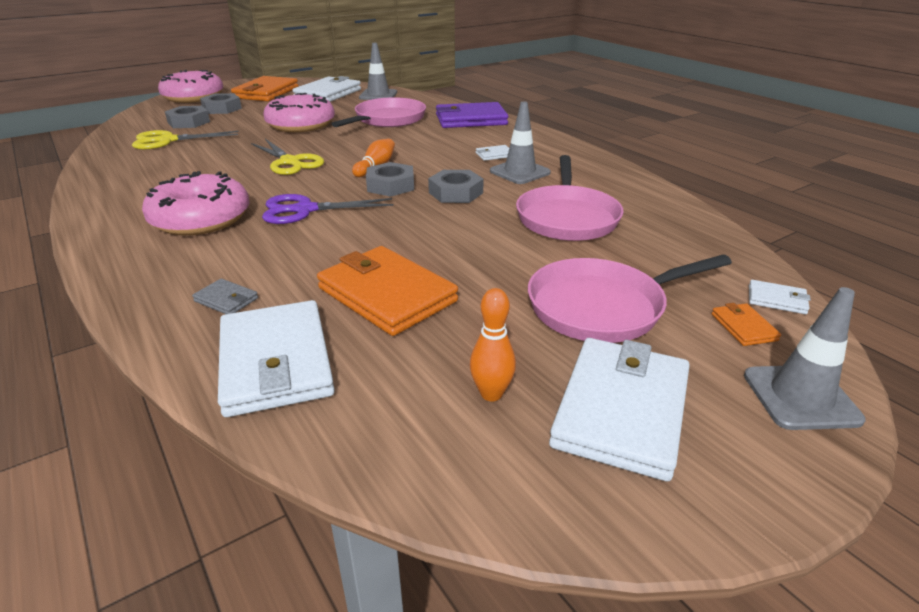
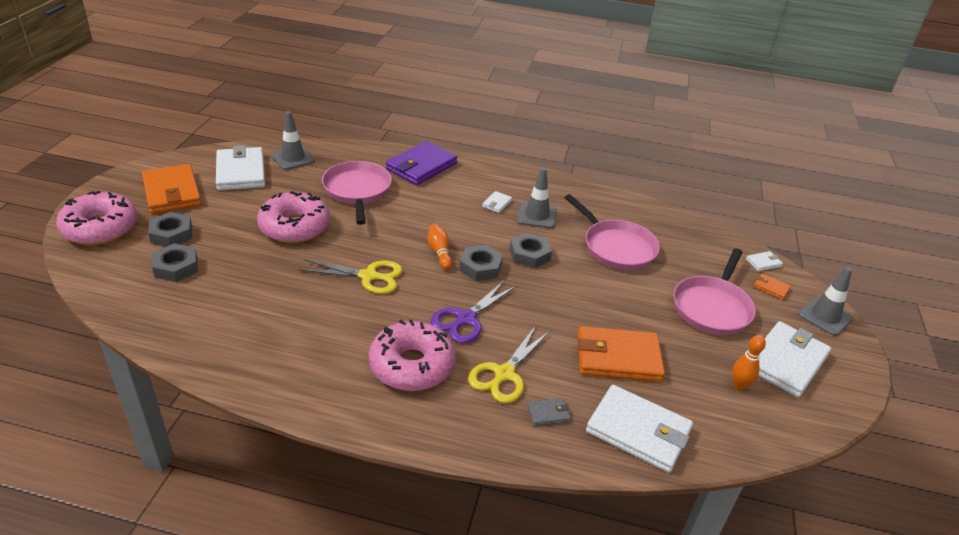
camera: 45 degrees left, 5 degrees up
(168, 140) = (207, 300): yellow scissors -> yellow scissors (504, 374)
(621, 410) = (786, 362): white wallet -> white wallet turned 60 degrees clockwise

